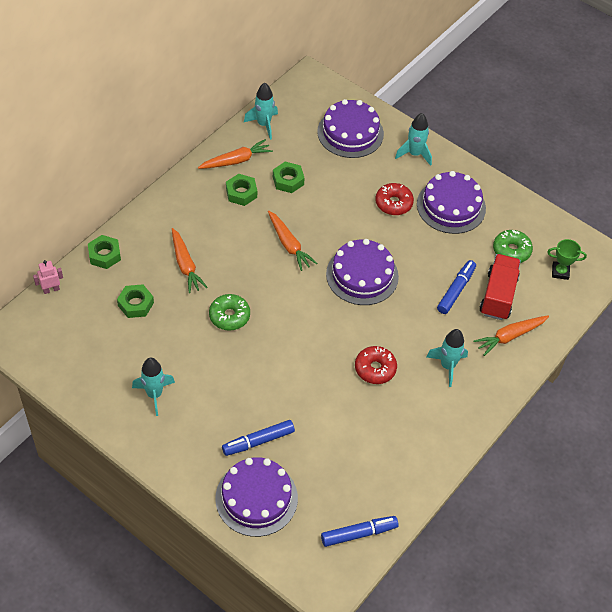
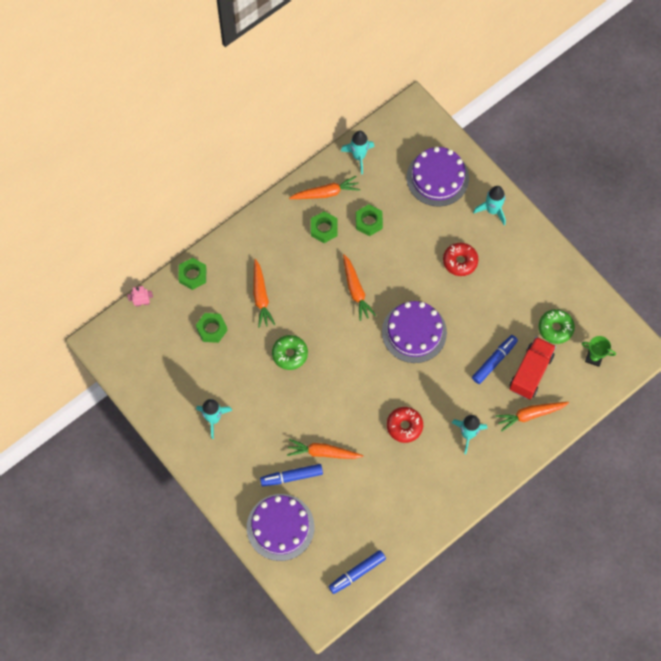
camera: 15 degrees right, 15 degrees up
(289, 410) = (323, 452): none -> orange carrot
(359, 533) = (357, 573): blue marker -> blue marker turned 150 degrees clockwise
(451, 206) = (512, 272): purple cake -> none

